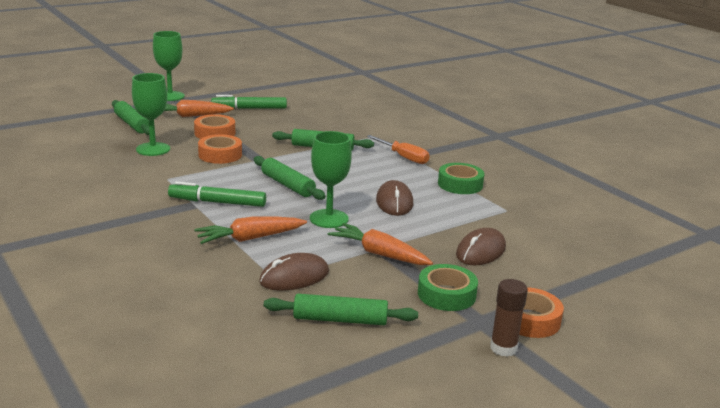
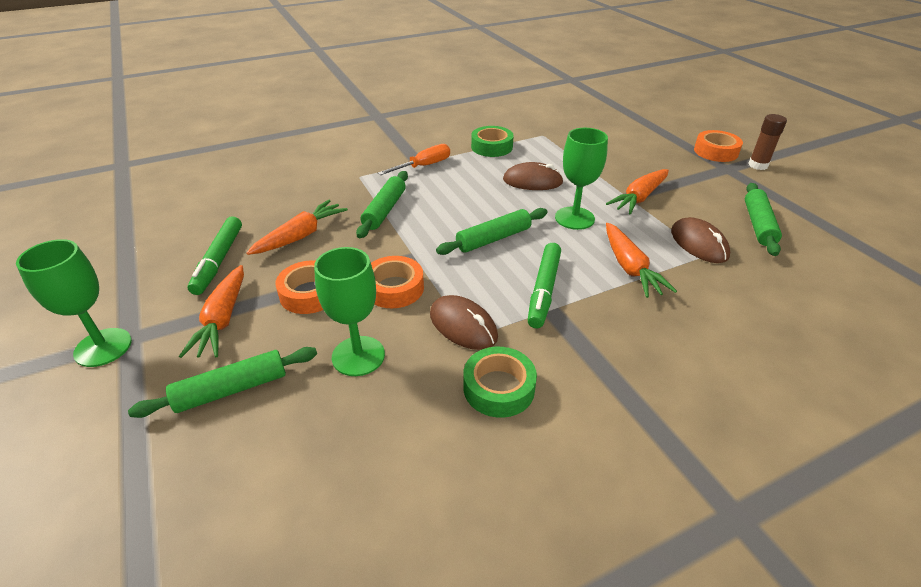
camera: 80 degrees left, 15 degrees up
(281, 125) = (301, 235): none -> orange carrot
(446, 294) = (695, 176): green tape -> green tape (498, 388)
(481, 251) = (620, 155): brown mouse -> brown mouse (463, 325)

